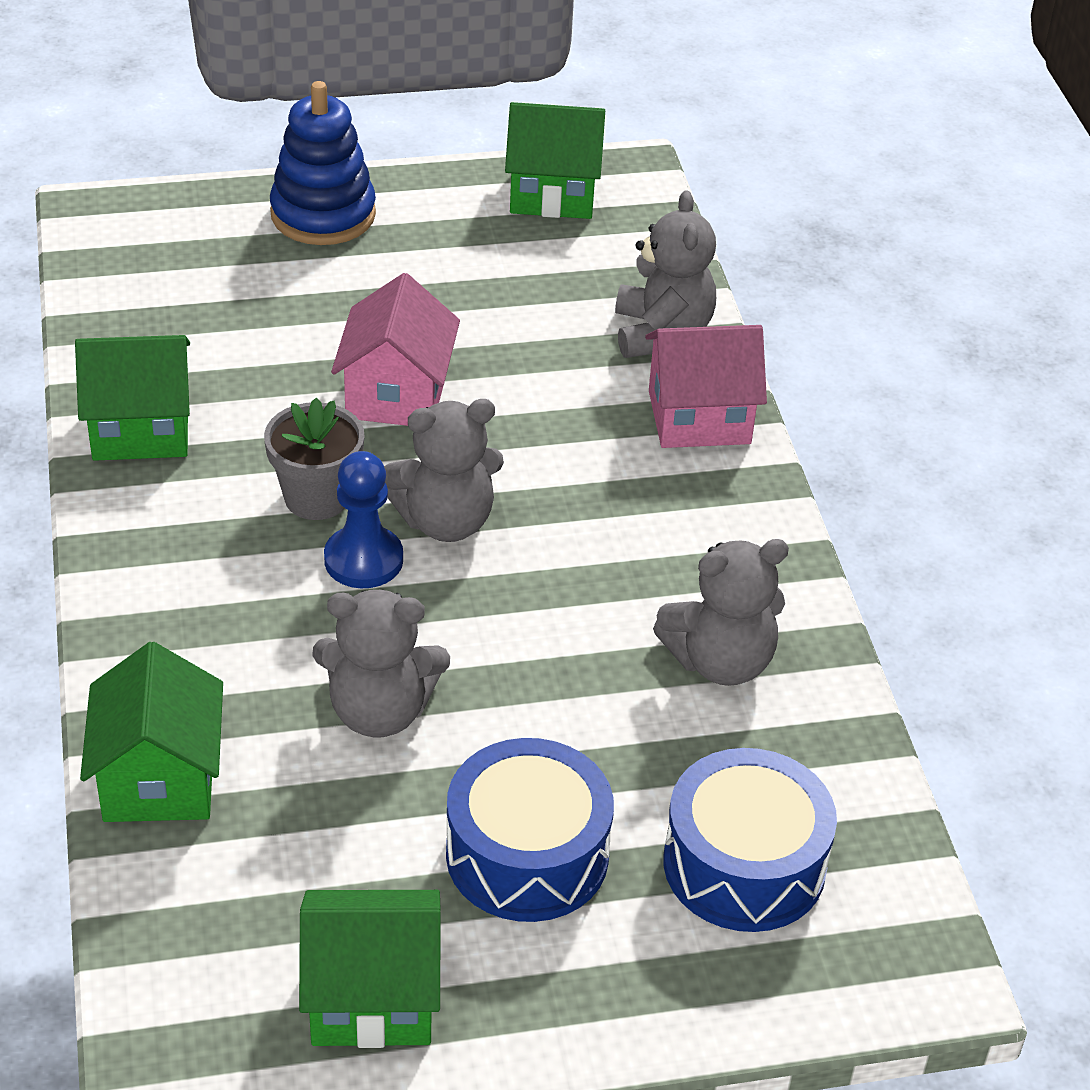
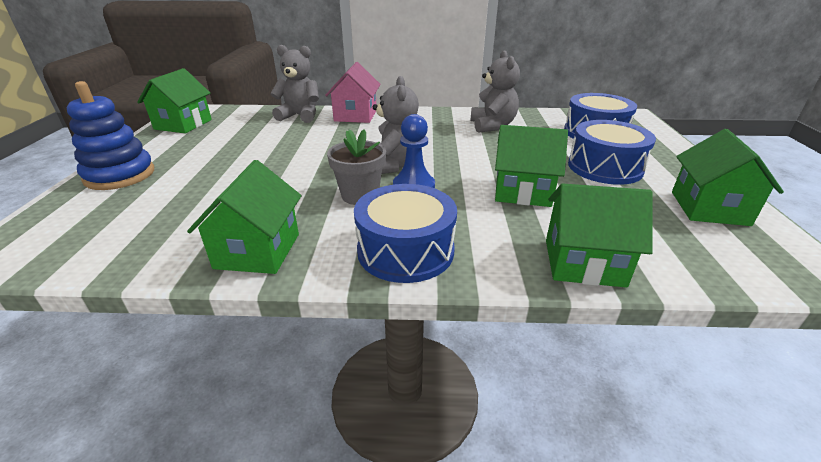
camera: 75 degrees left, 10 degrees down
(162, 576) = (405, 250): none -> blue drum
(379, 711) = (522, 191): grey teddy bear -> green house
(396, 394) = (293, 169): pink house -> none

